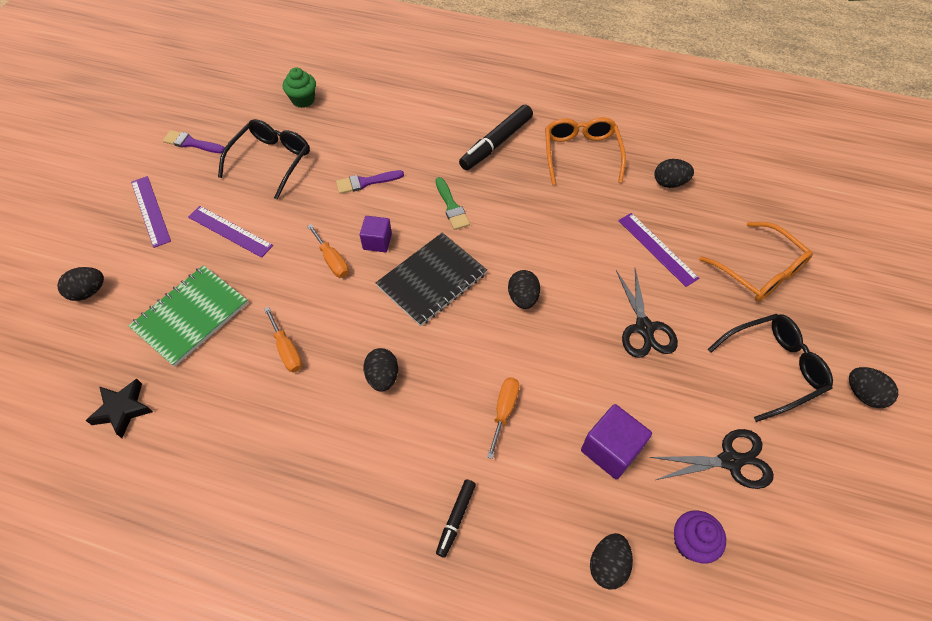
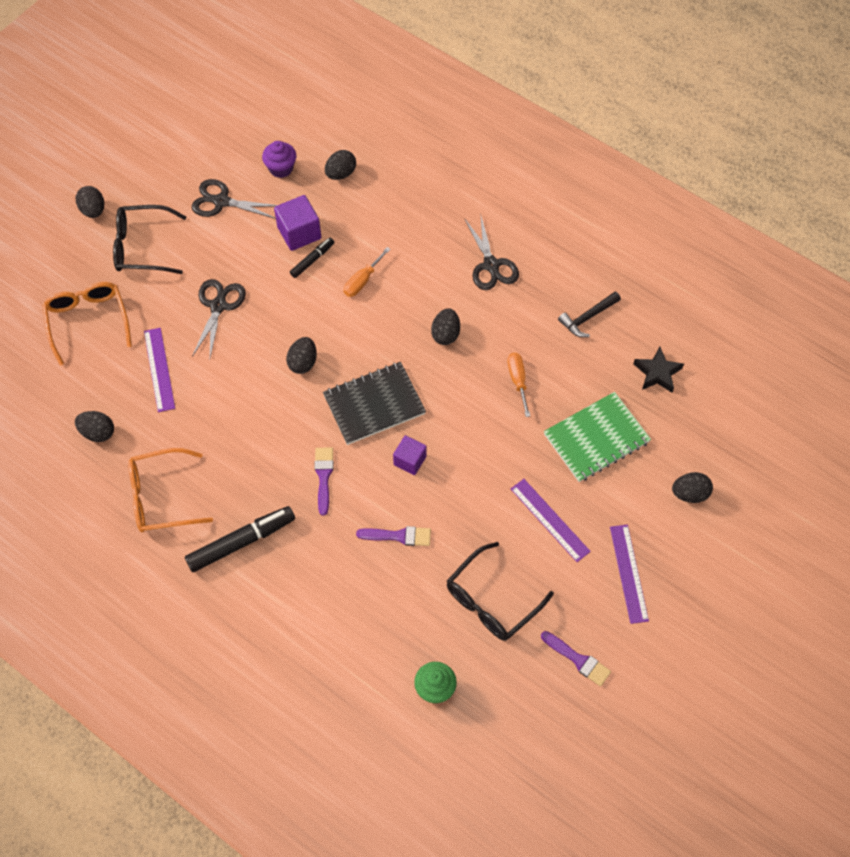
camera: 160 degrees left, 5 degrees up
(215, 454) = (587, 318): none -> black hammer
(332, 260) = (458, 454): orange screwdriver -> none
(353, 488) = (491, 265): none -> black scissors
(451, 206) = (324, 476): green brush -> purple brush
(456, 519) = (427, 226): black marker -> black marker (312, 260)
(581, 154) = (161, 497): orange glasses -> orange glasses turned 60 degrees clockwise

